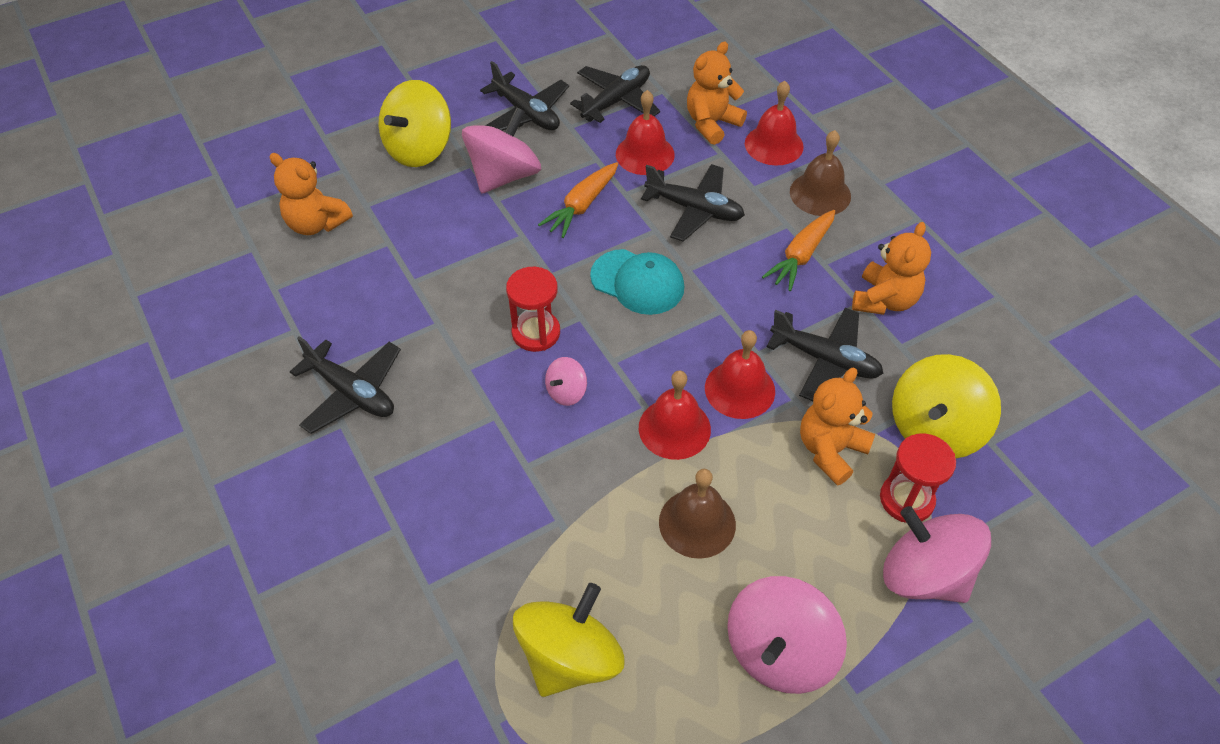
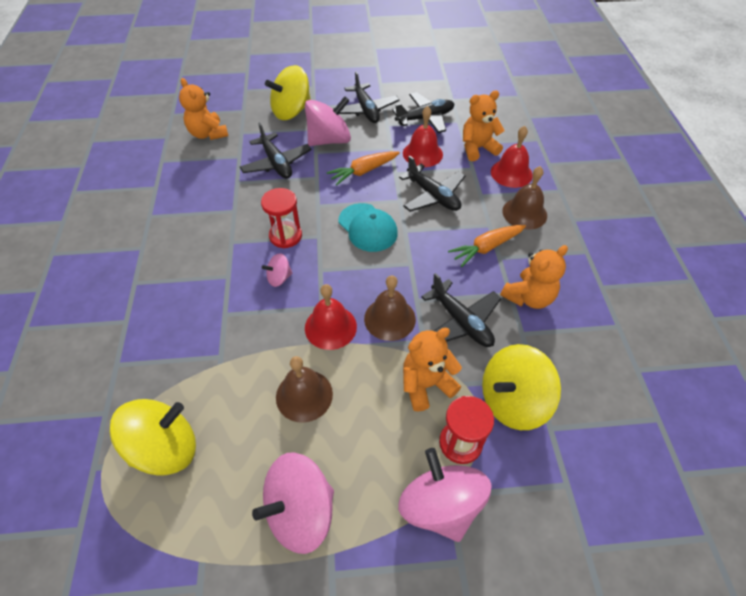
camera: 25 degrees right, 0 degrees up
(352, 392) = (159, 232): black plane -> black plane (276, 163)
(739, 389) = (389, 318): red bell -> brown bell

